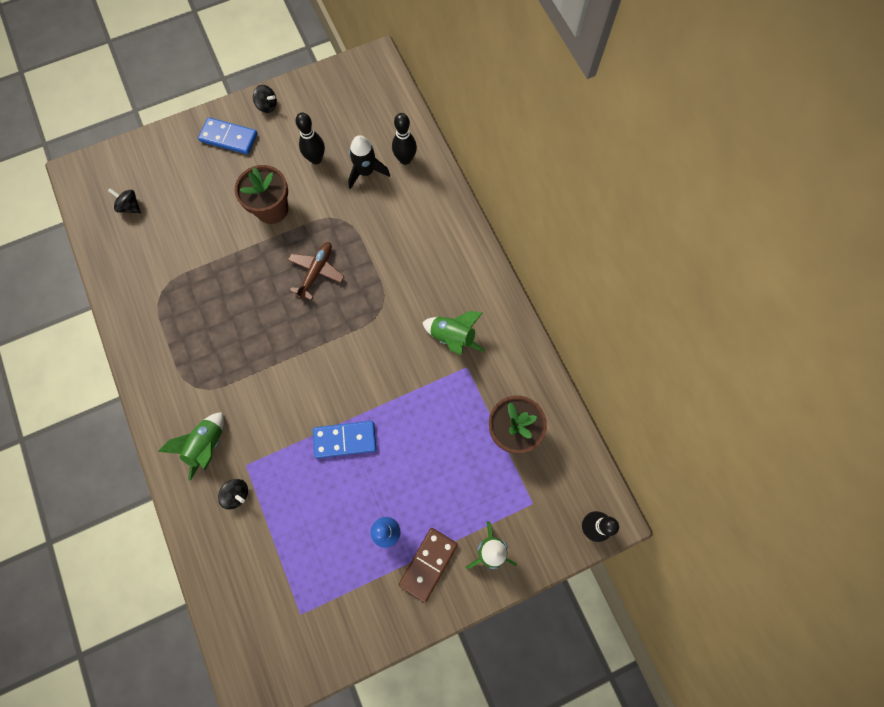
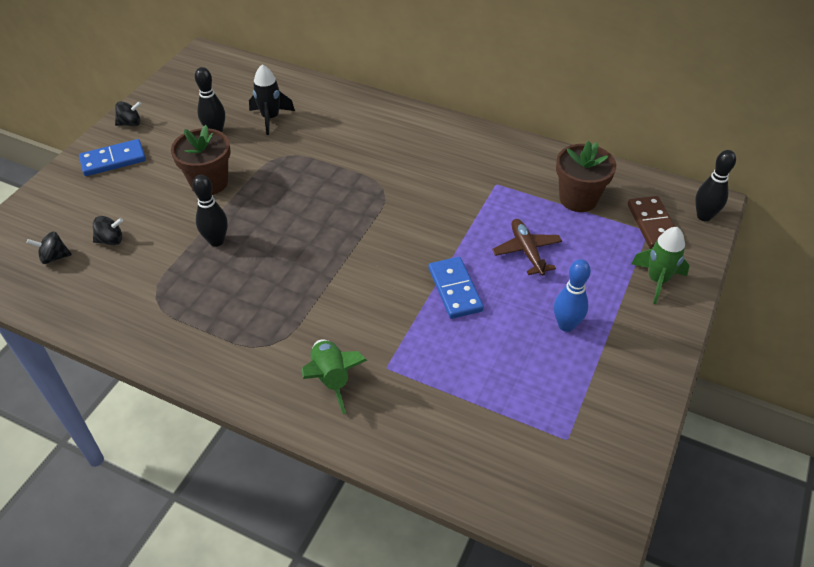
camera: 40 degrees left, 25 degrees down
(237, 494) = (403, 394): black spinning top -> black spinning top (111, 240)
(316, 271) = (298, 199): brown plane -> brown plane (526, 251)
(345, 440) = (455, 289): blue domino -> blue domino turned 60 degrees counterclockwise
(405, 159) = (296, 95): black bowling pin -> black bowling pin (216, 241)
(428, 564) = (624, 322): brown domino -> brown domino (652, 224)
(452, 337) = (463, 173): green rocket -> none

